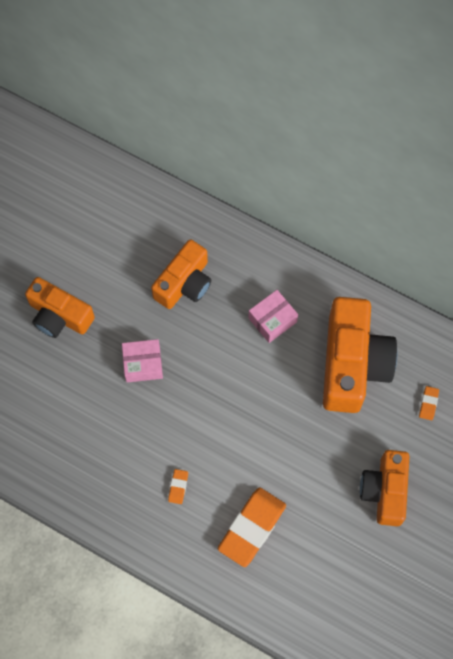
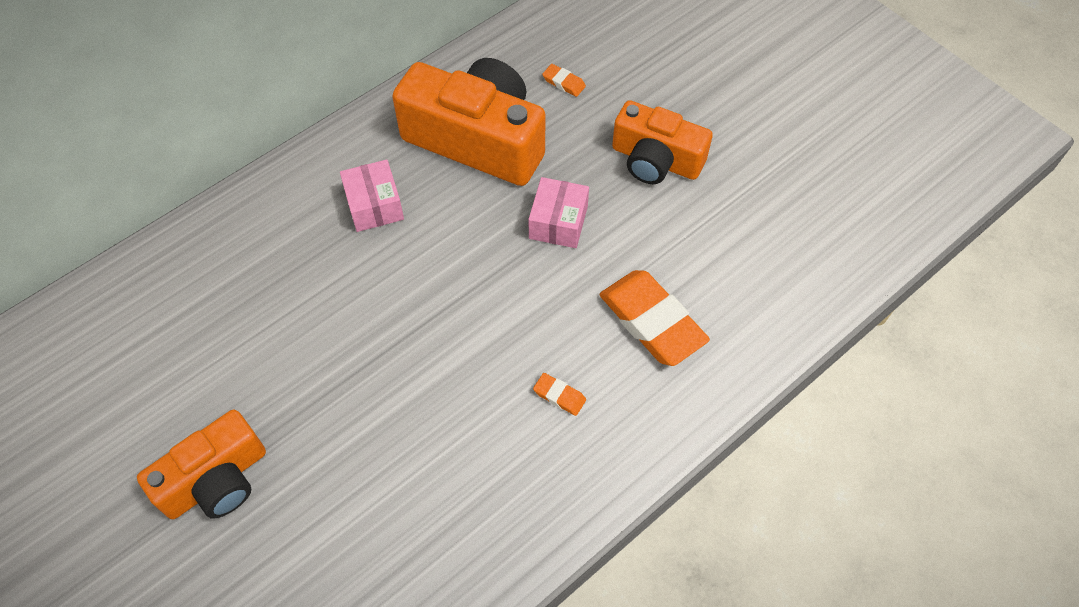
camera: 70 degrees left, 10 degrees down
(143, 364) = (355, 384): pink box -> pink box (558, 222)
(184, 283) = (263, 292): orange camera -> none

